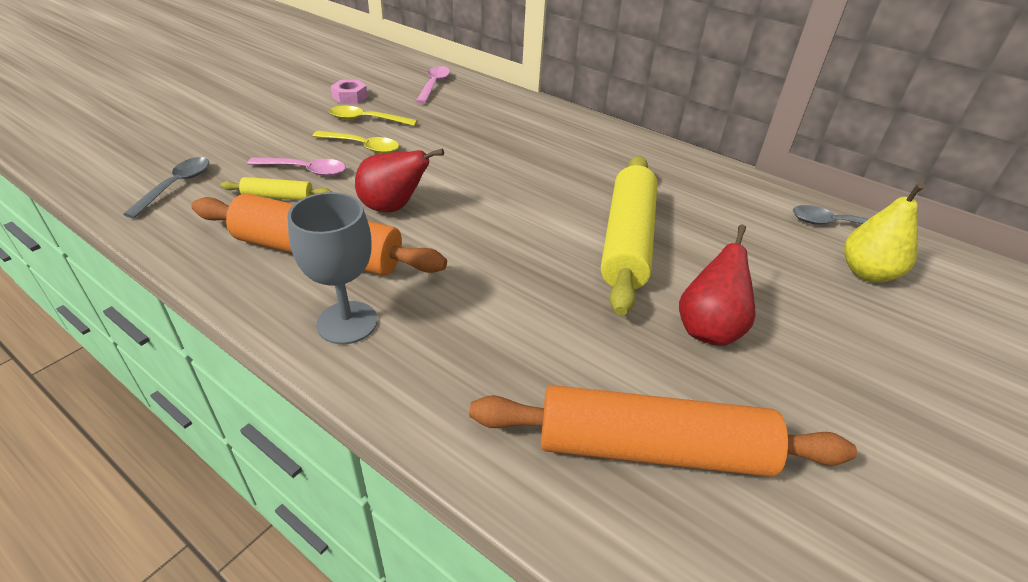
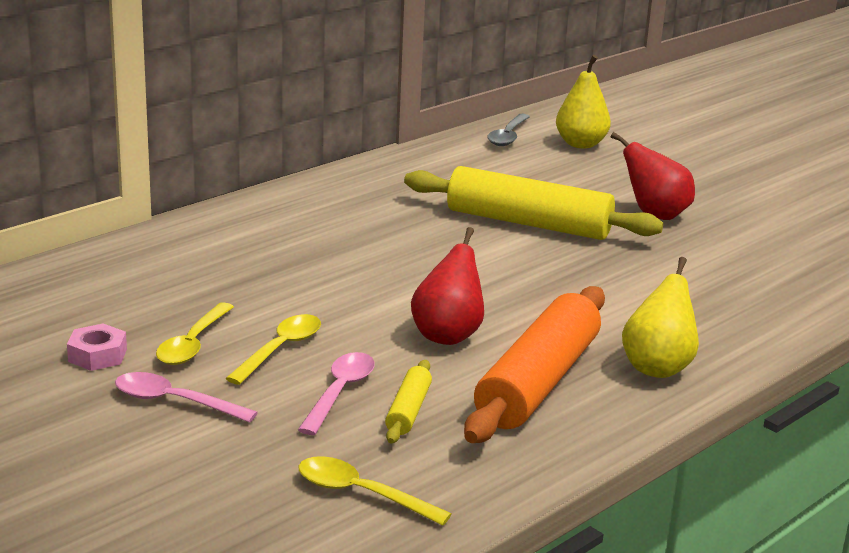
camera: 80 degrees left, 15 degrees down
(176, 186) = (361, 494): grey spoon -> yellow spoon
(347, 322) = (657, 367): grey goblet -> yellow pear
(434, 85) = (87, 286): pink spoon -> pink spoon (175, 402)
(652, 448) = (783, 258): orange rolling pin -> none

